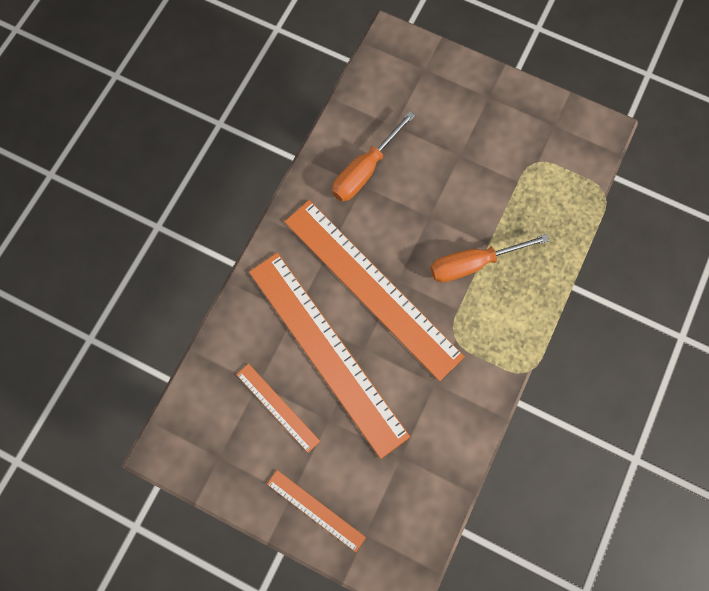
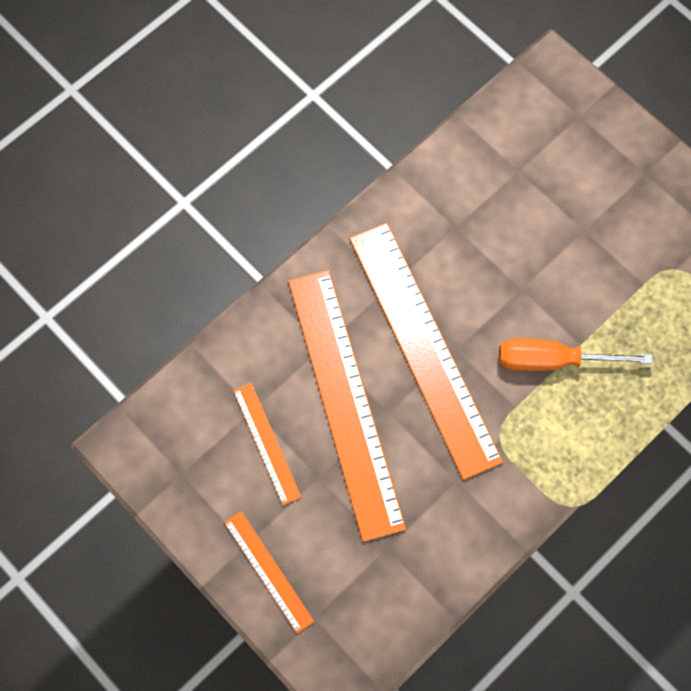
camera: 20 degrees right, 5 degrees down
(365, 170) = (464, 211): orange screwdriver -> none

